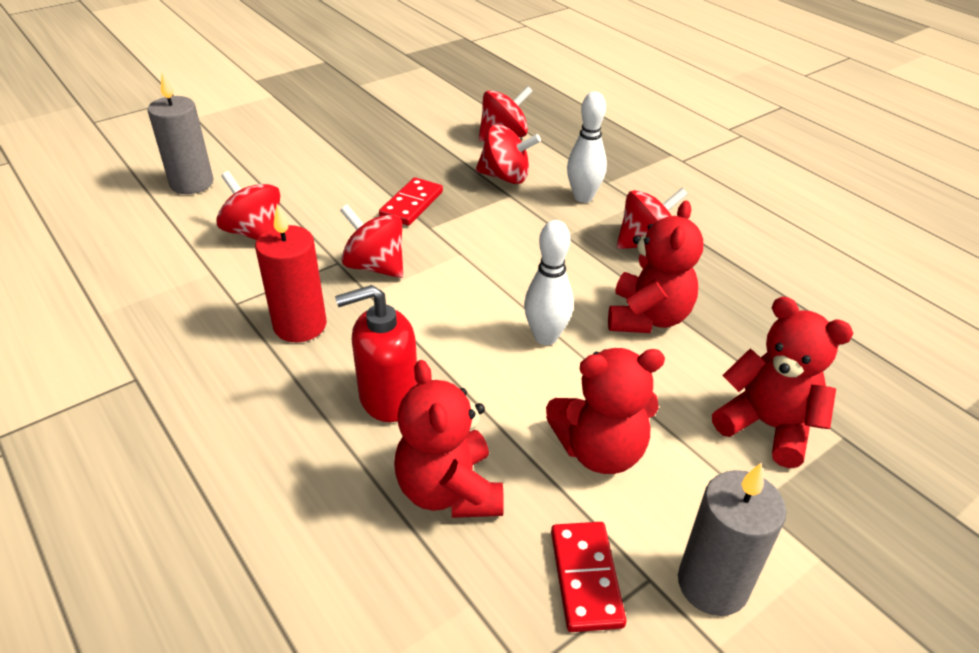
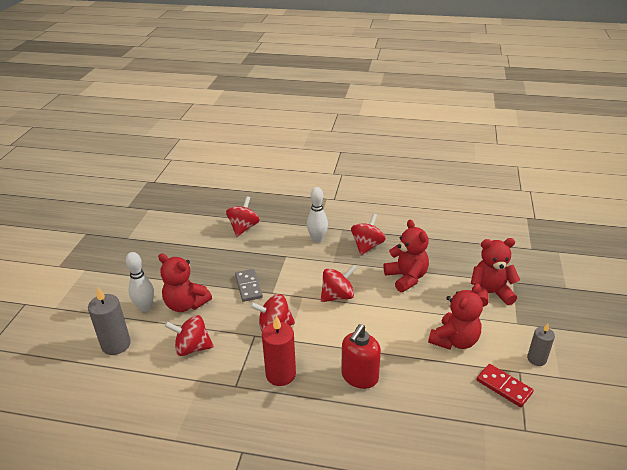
camera: 40 degrees left, 5 degrees down
(411, 204) = (248, 286): red domino -> grey domino
(449, 490) = (428, 393): red teddy bear -> red teddy bear (186, 304)
(505, 177) = (272, 248): red spinning top -> red spinning top (337, 296)
(545, 337) = (382, 310): white bowling pin -> white bowling pin (145, 307)
(712, 584) = (536, 359): grey candle -> grey candle, size x0.63

